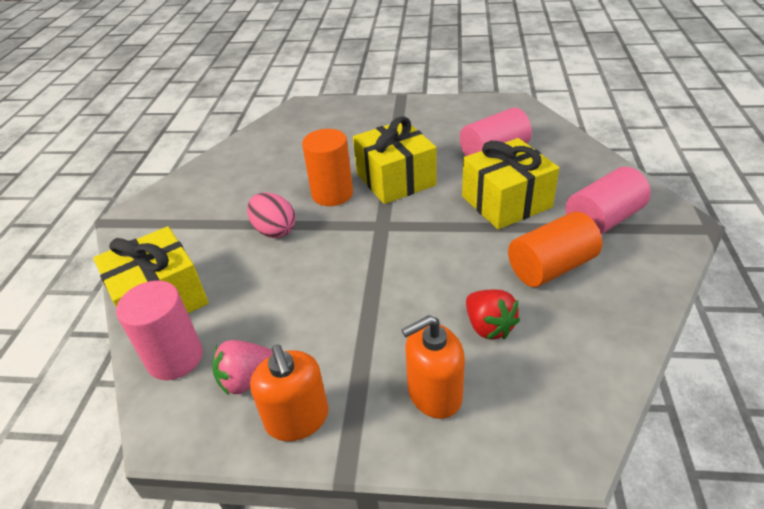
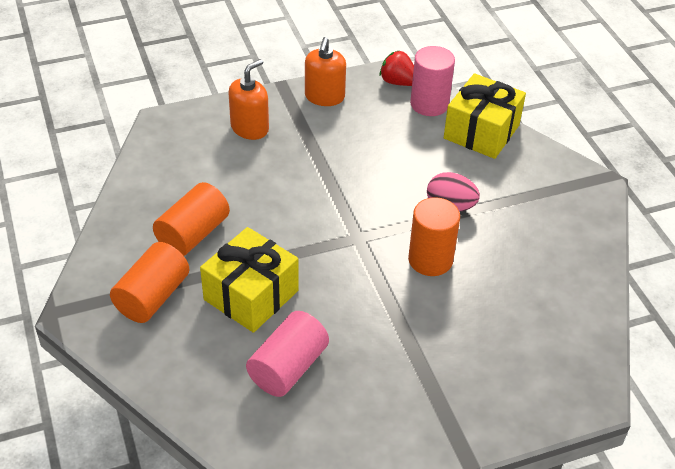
camera: 150 degrees right, 5 degrees up
(246, 379) = (372, 106): pink strawberry -> none
(297, 418) = (324, 97): orange soap dispenser -> orange soap dispenser turned 120 degrees counterclockwise
(395, 179) = (378, 296): yellow gift -> none
(489, 327) = (229, 175): red strawberry -> red strawberry (398, 82)
(603, 220) = (152, 297): pink cylinder -> orange cylinder

